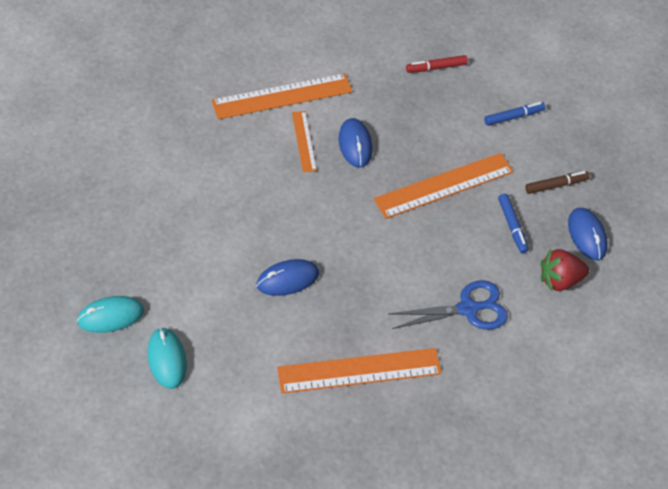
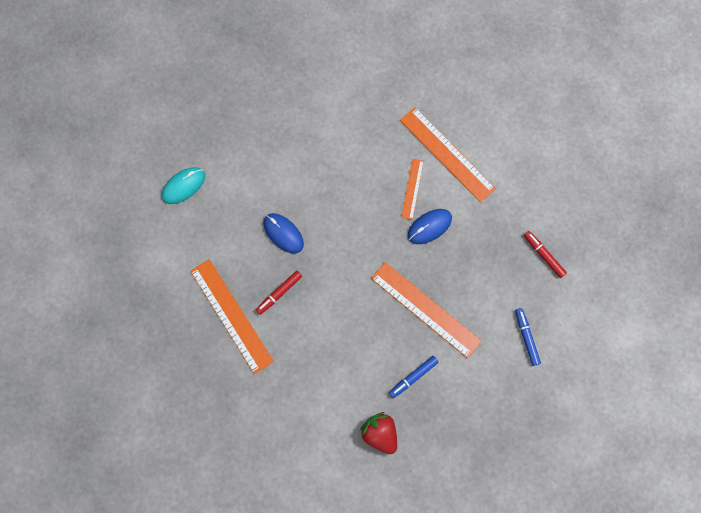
camera: 70 degrees right, 20 degrees up
(111, 316) = (200, 135): turquoise mouse -> none
(304, 141) = (412, 189): orange ruler -> orange ruler turned 45 degrees counterclockwise
(357, 311) = (279, 293): none -> red marker
(467, 309) = (319, 371): blue scissors -> none
(513, 117) = (526, 337): blue marker -> blue marker turned 150 degrees counterclockwise
(556, 185) = (472, 397): brown marker -> none
(587, 235) = (434, 440): blue mouse -> none

